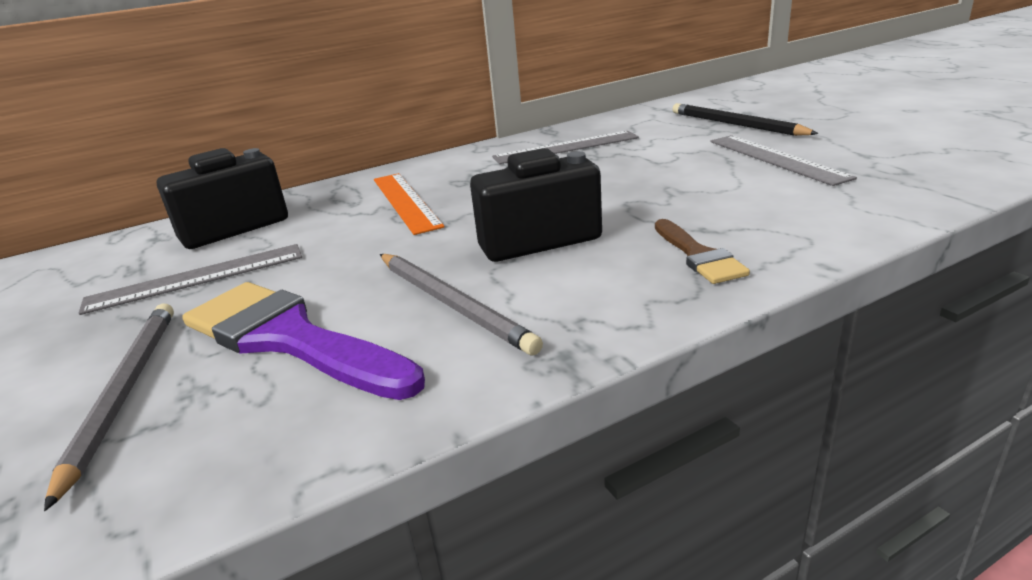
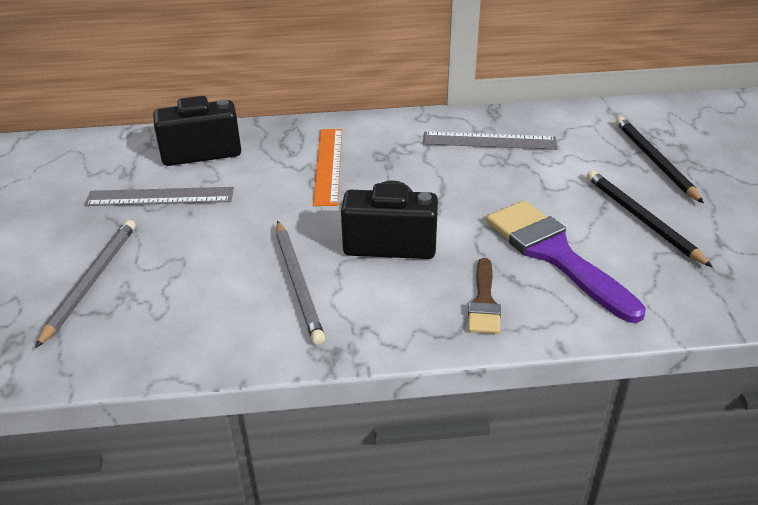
camera: 20 degrees right, 10 degrees up
(289, 339) = (191, 275): purple brush -> purple brush (555, 254)
(776, 159) = (642, 219): grey ruler -> black pencil

